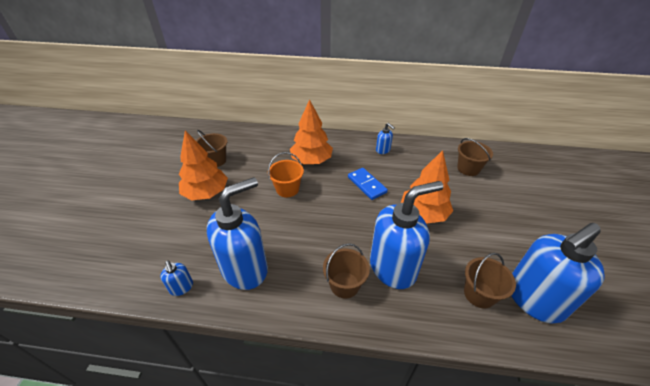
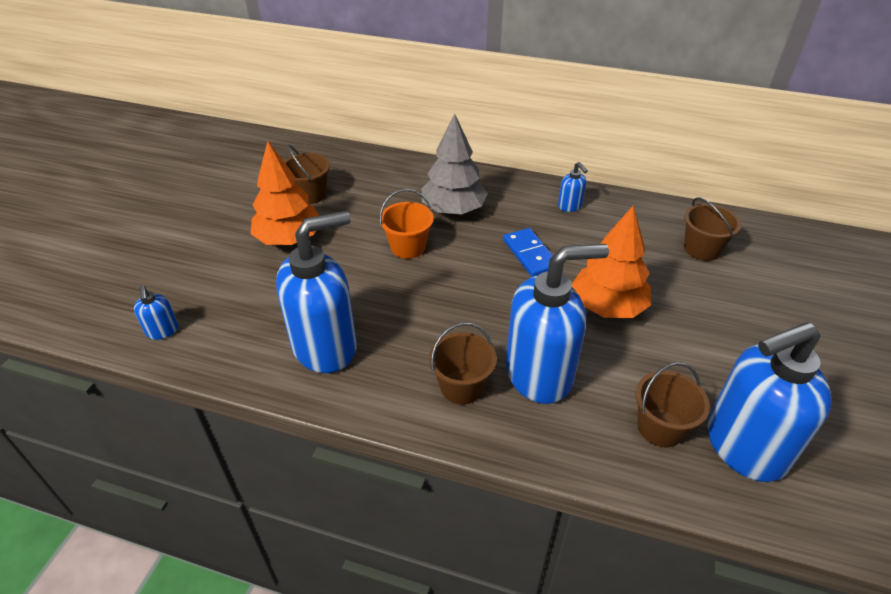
camera: 10 degrees right, 0 degrees up
(181, 287) = (235, 358): blue soap dispenser -> blue soap dispenser (162, 331)
(311, 160) = (453, 210): orange tree -> grey tree

